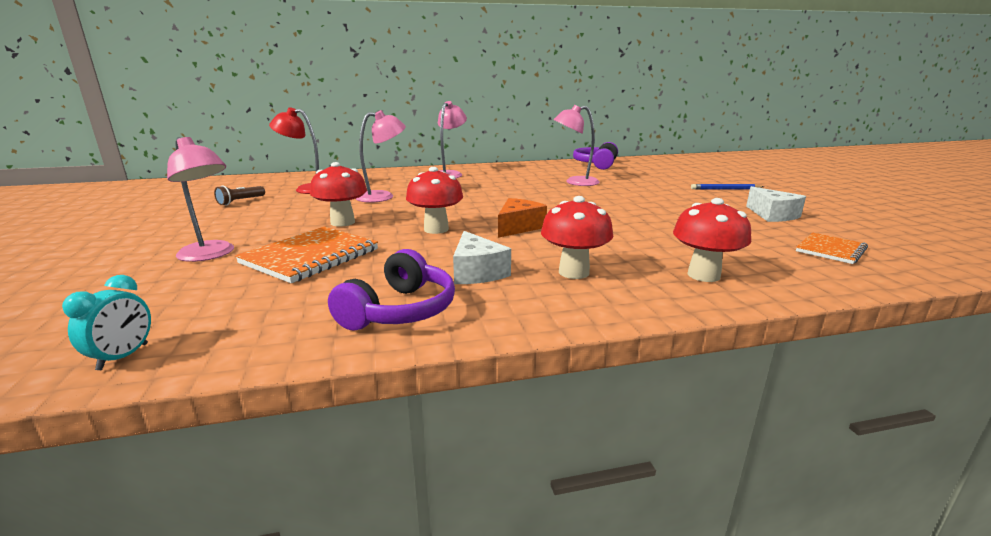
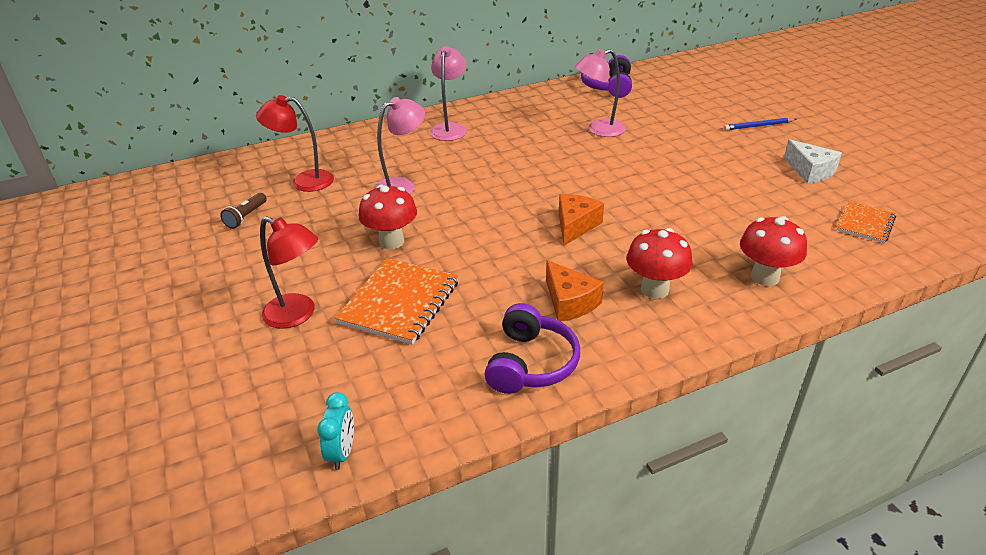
camera: 10 degrees left, 15 degrees up
(211, 255) = (298, 315): pink lamp -> red lamp
(436, 229) = (496, 240): red mushroom -> none
(477, 272) = (569, 302): white cheese -> orange cheese

